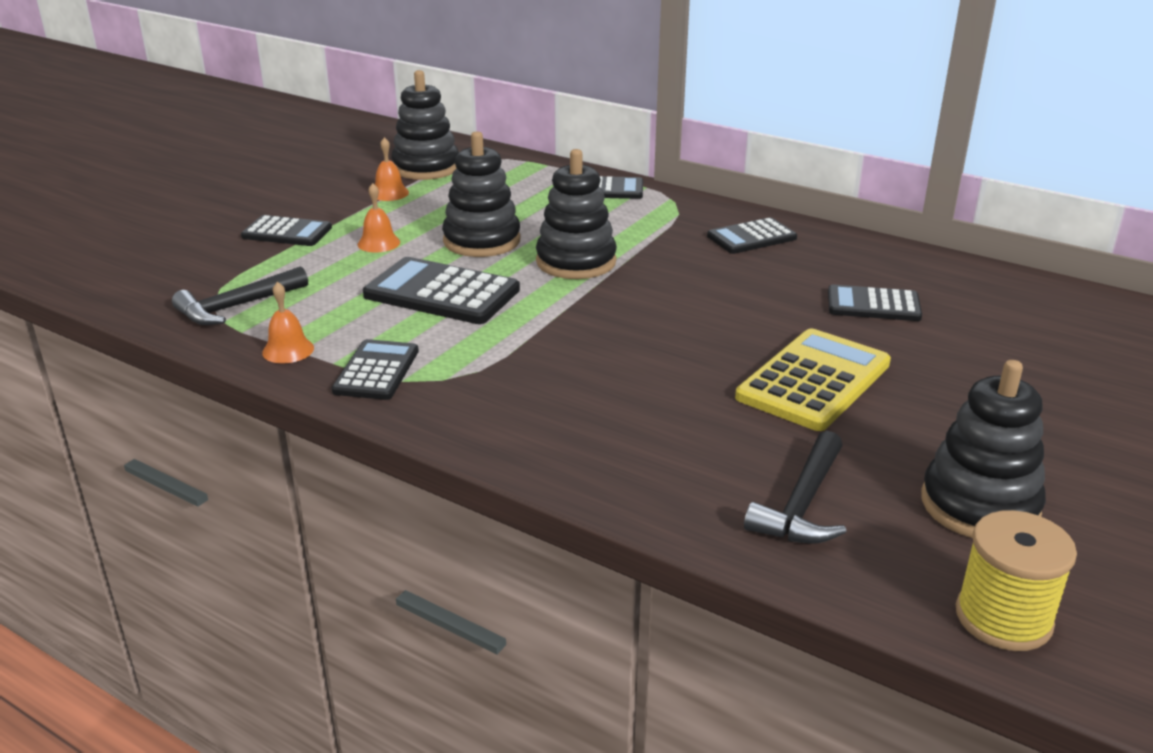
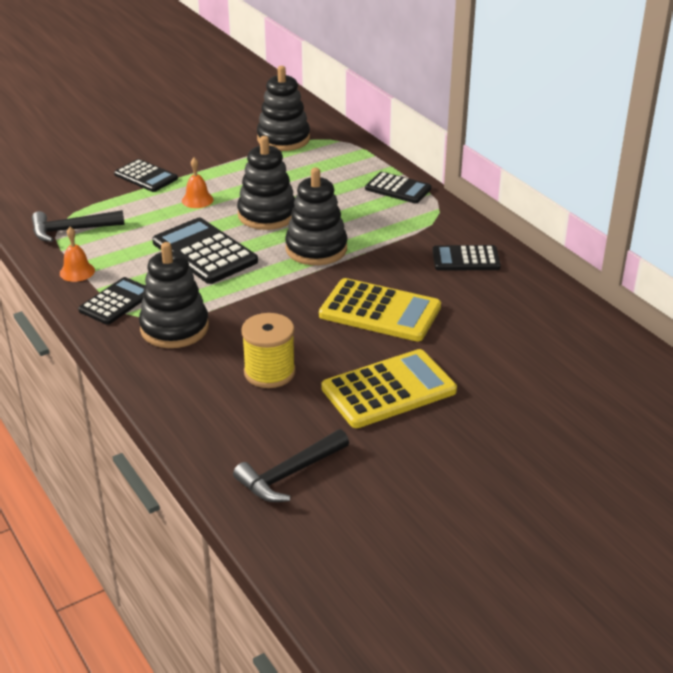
camera: 25 degrees right, 5 degrees up
(389, 193) = (239, 157): orange bell -> none
(715, 306) = (380, 311): none -> yellow calculator
(873, 305) = (497, 342): black calculator -> none
(979, 505) = (404, 512): black stacking toy -> black stacking toy (174, 328)
(1003, 618) = (336, 586): yellow spool -> yellow spool (269, 372)

